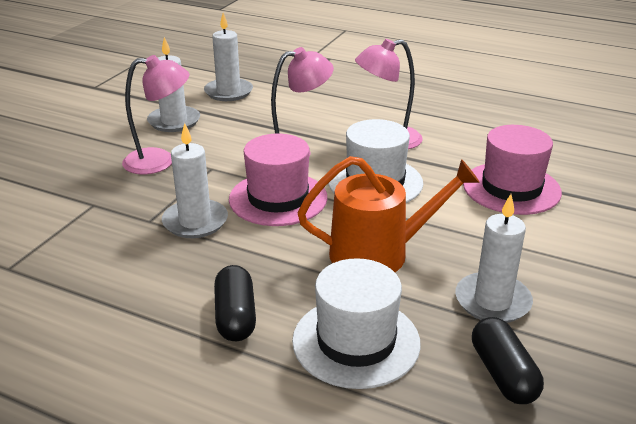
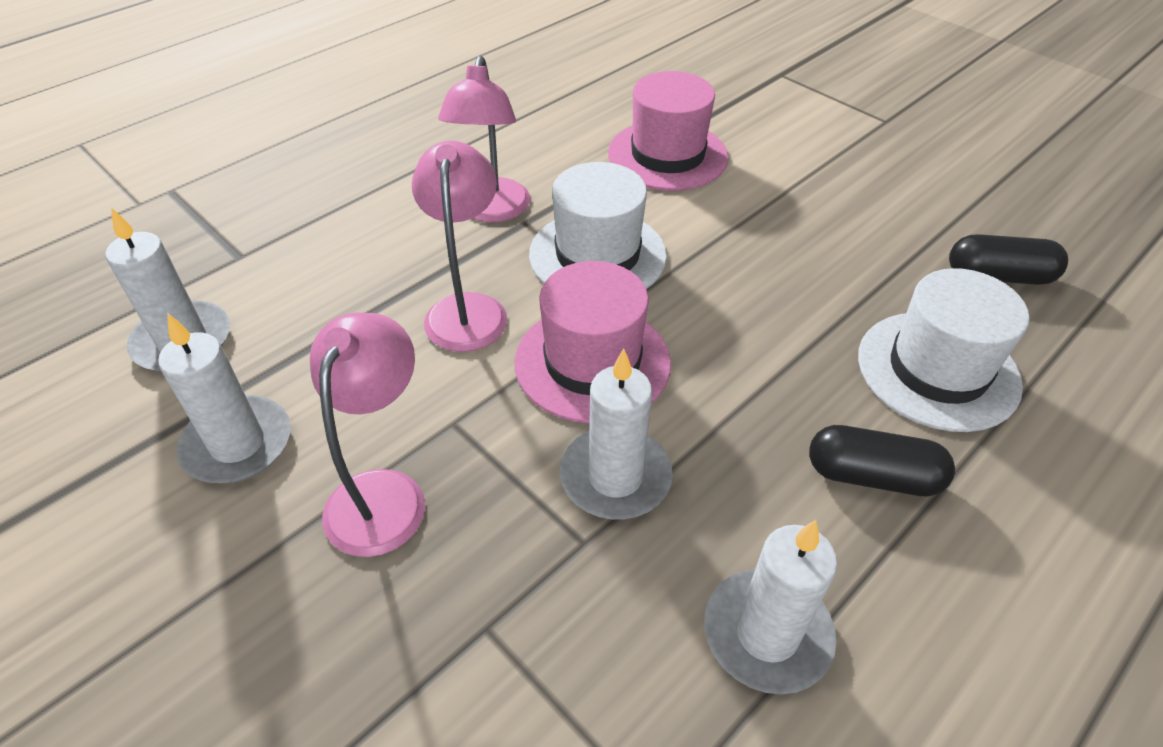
camera: 70 degrees left, 15 degrees up
(378, 253) = (766, 300): orange watering can -> none
(492, 301) = (880, 243): white candle -> white candle (767, 633)

